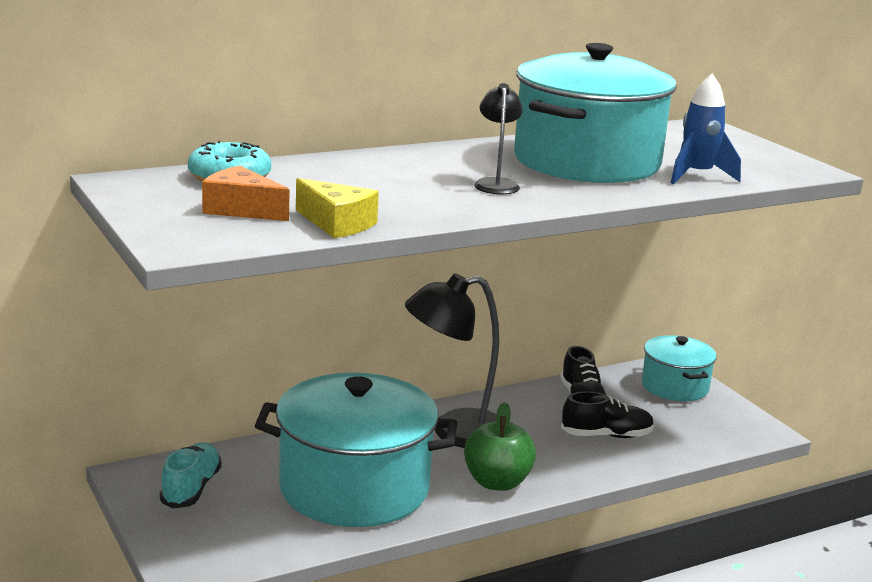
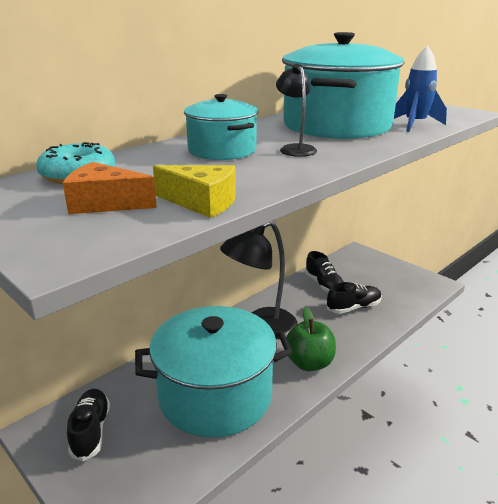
camera: 15 degrees left, 5 degrees up
(191, 488) = (91, 431): turquoise shoe -> black shoe
(674, 386) = (369, 264): turquoise pot -> turquoise pot (222, 150)

